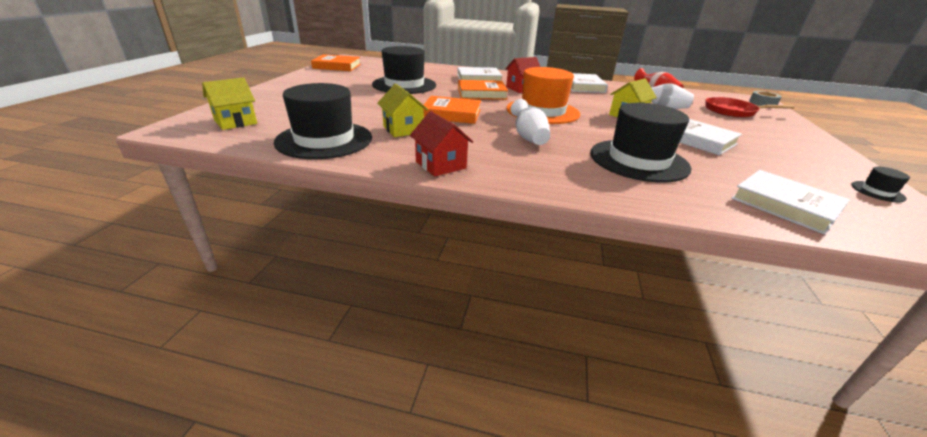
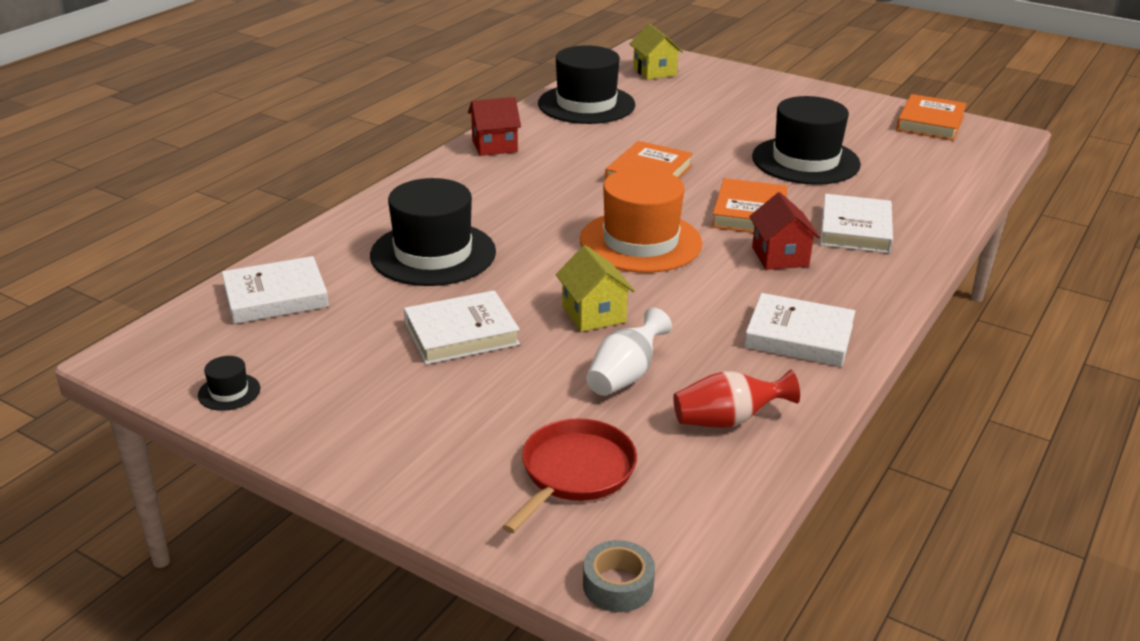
camera: 110 degrees right, 0 degrees up
(403, 129) = (601, 140): yellow house -> none
(528, 137) = (541, 205): white vase -> none

